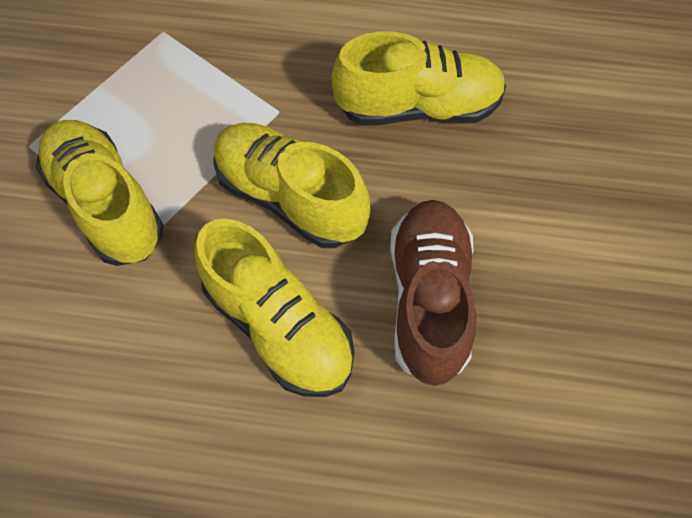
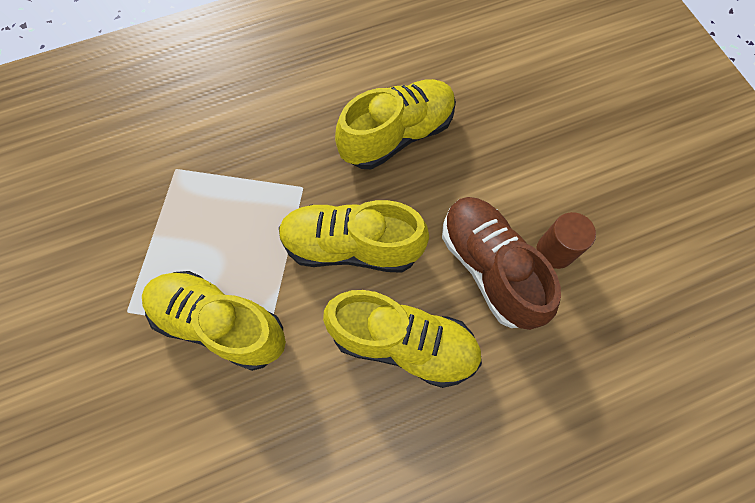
camera: 30 degrees left, 5 degrees up
(520, 322) = (555, 251): none -> brown cylinder

